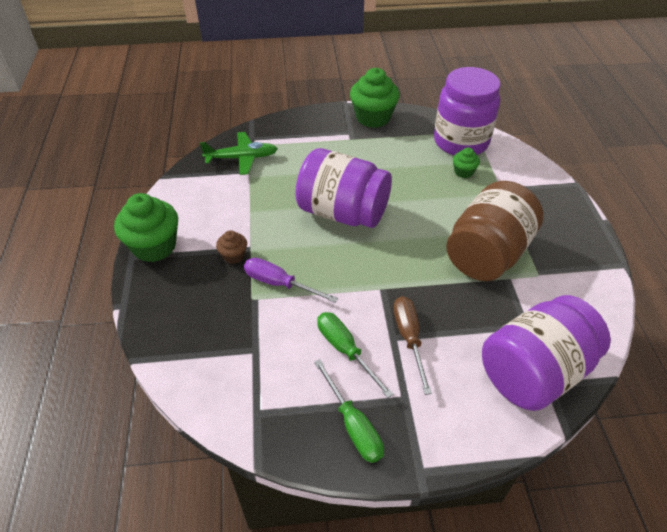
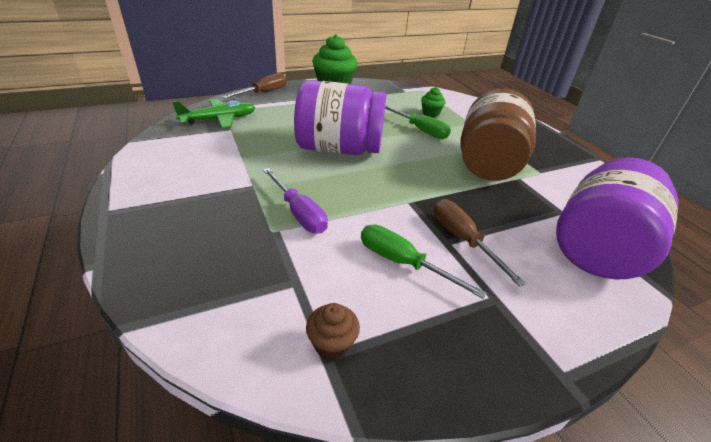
camera: 20 degrees left, 10 degrees down
(154, 246) = (133, 199): green cupcake -> none
(233, 256) = (236, 195): brown cupcake -> brown cupcake (332, 344)
(279, 284) = (299, 213): purple screwdriver -> purple screwdriver turned 135 degrees counterclockwise
(295, 121) = (264, 92): none -> brown screwdriver
(353, 425) = (455, 342): green screwdriver -> green screwdriver (420, 130)
(461, 142) = (416, 96): purple jar -> none

